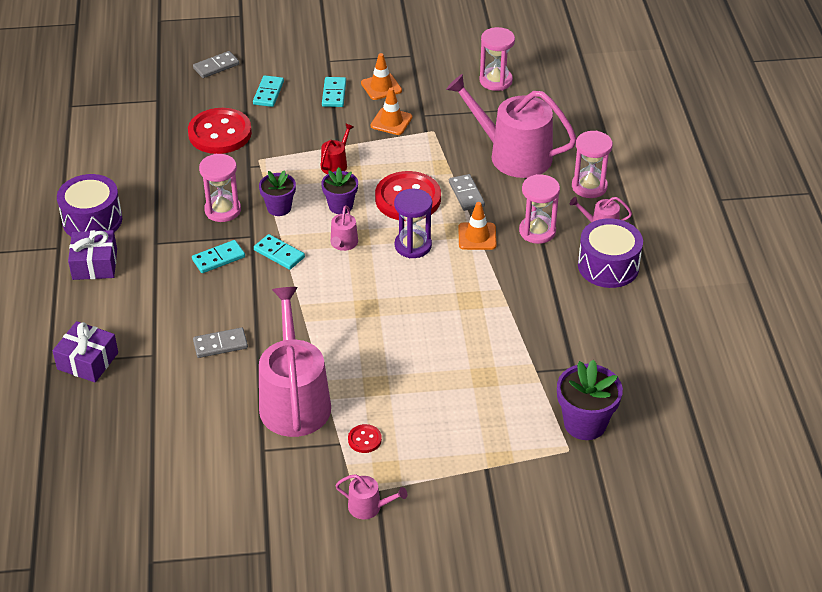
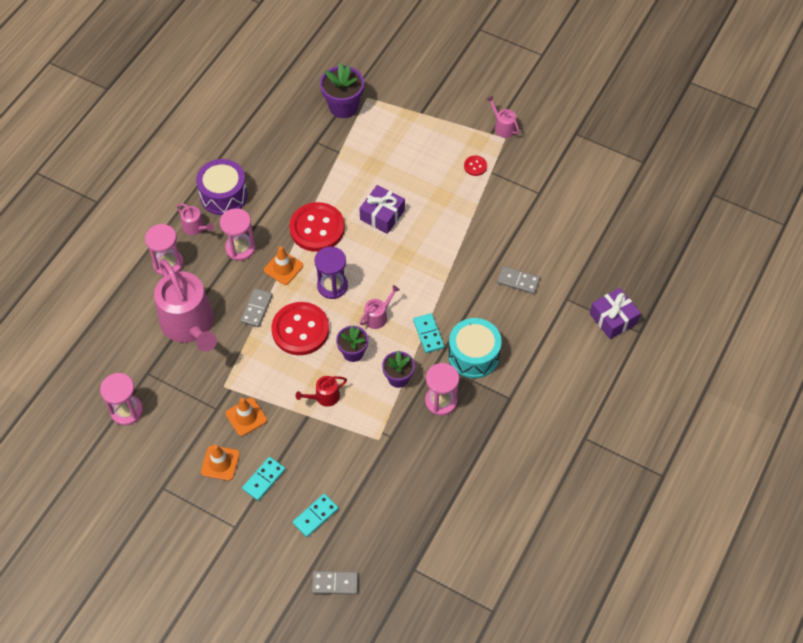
camera: 145 degrees left, 15 degrees up
(92, 220) = (545, 451): purple drum -> none
(95, 264) = (565, 403): purple gift -> purple gift (382, 215)
(218, 258) = (473, 355): turquoise domino -> turquoise drum
(220, 133) = (388, 490): red button -> red button (317, 228)
(294, 400) = (498, 214): pink watering can -> none

